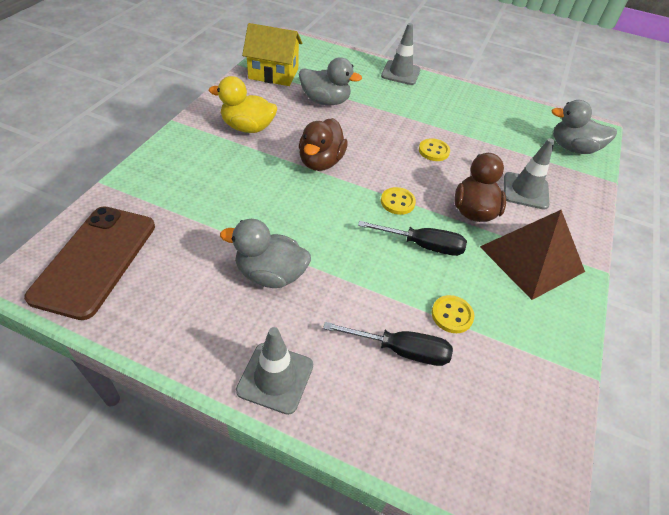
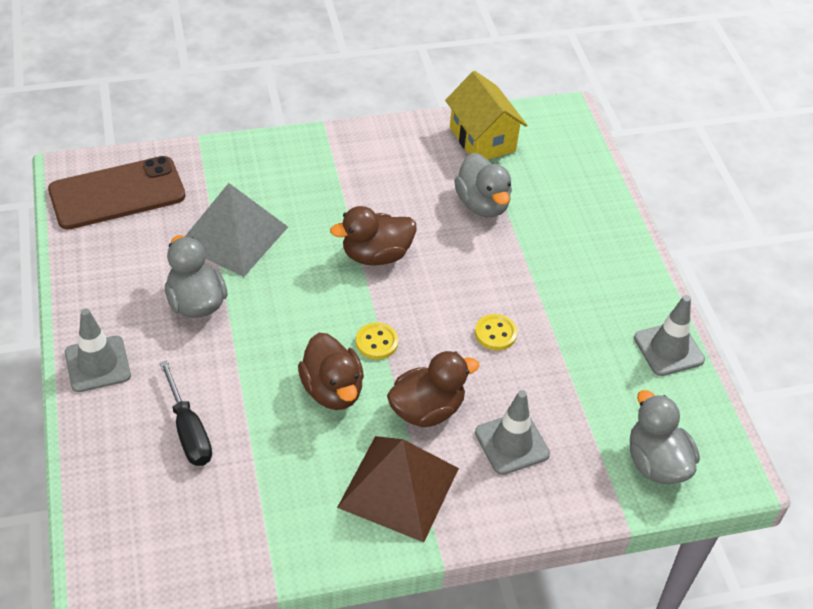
camera: 55 degrees right, 0 degrees up
(225, 217) = (233, 235): none -> grey pyramid
(248, 127) = (369, 175): yellow duck -> none
(400, 73) = (620, 235): grey traffic cone -> grey traffic cone (668, 349)
(423, 245) = (332, 390): black screwdriver -> brown duck
(452, 315) = (260, 451): yellow button -> none

